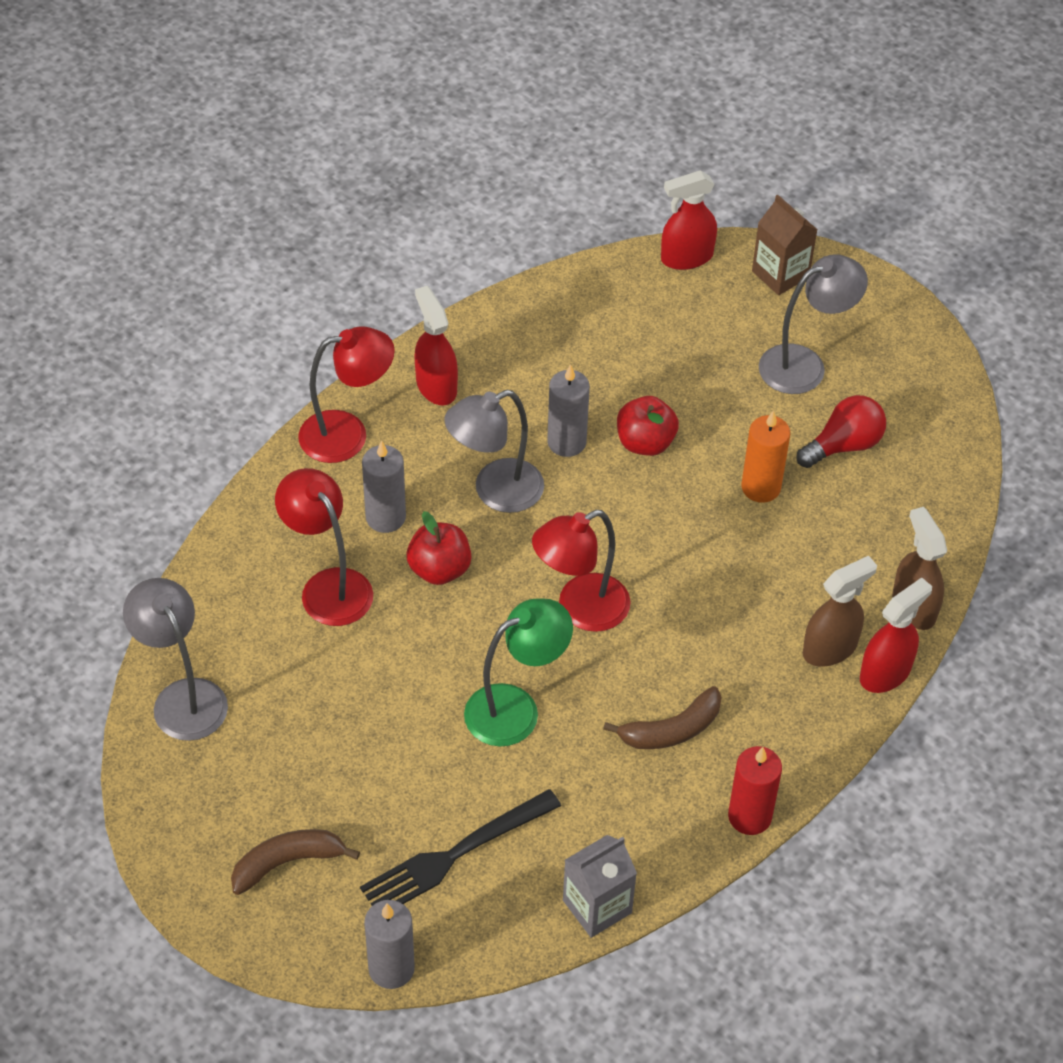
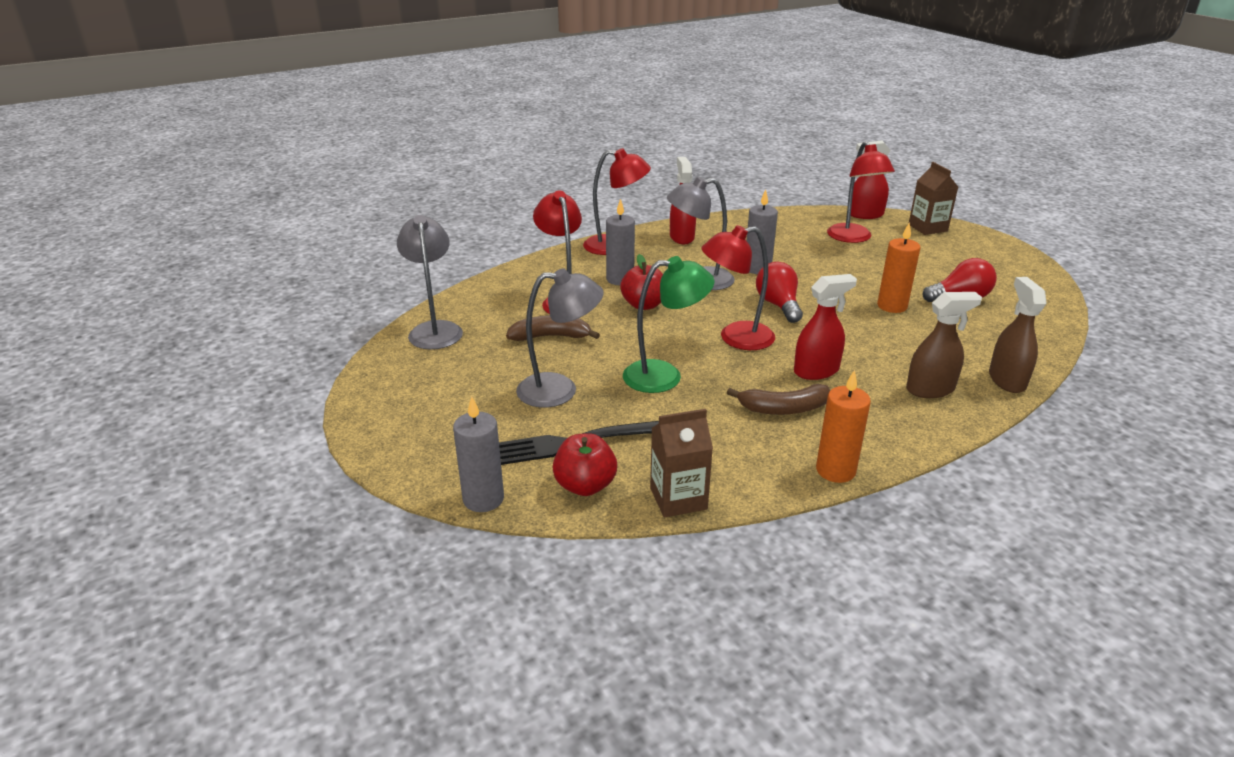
camera: 20 degrees right, 20 degrees down
(287, 863) = (445, 421): brown banana -> brown banana (551, 337)
(597, 906) = (678, 498): grey carton -> brown carton
(616, 523) = (778, 305): none -> red light bulb
(645, 443) = (812, 276): red apple -> red apple (585, 486)
(681, 328) = (853, 238): none -> red lamp
(749, 816) = (835, 470): red candle -> orange candle
(804, 365) = (937, 262): grey lamp -> grey lamp (560, 390)
(885, 673) = (977, 410): red spray bottle -> red spray bottle (816, 371)

